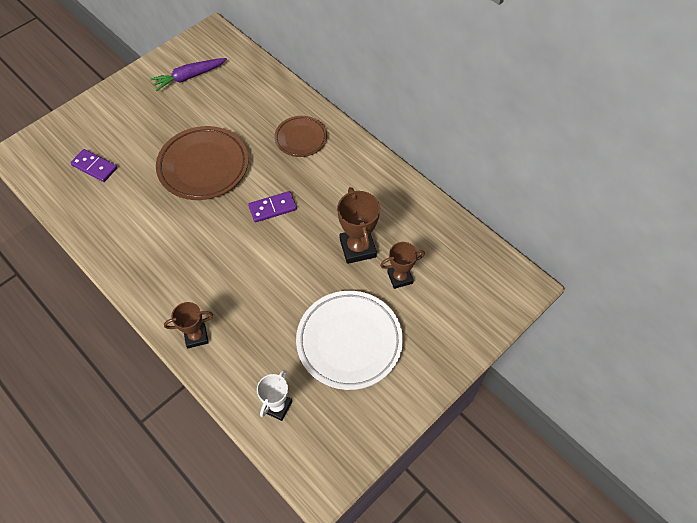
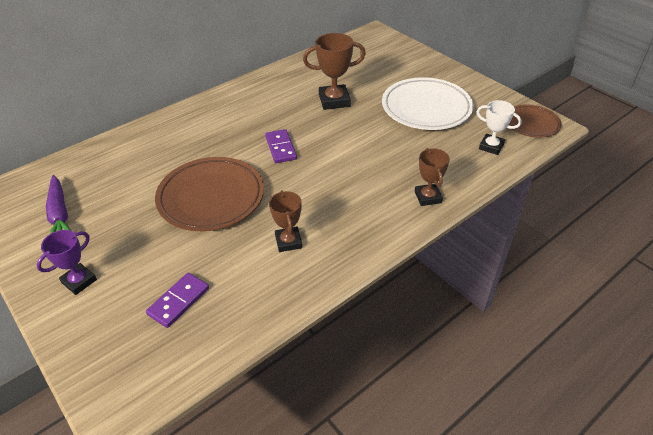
camera: 85 degrees left, 15 degrees down
(120, 107) = (79, 281): none -> purple trophy
(301, 138) = (197, 129): brown plate -> brown plate (531, 124)
(400, 277) = (365, 82): brown trophy -> brown trophy (288, 242)

